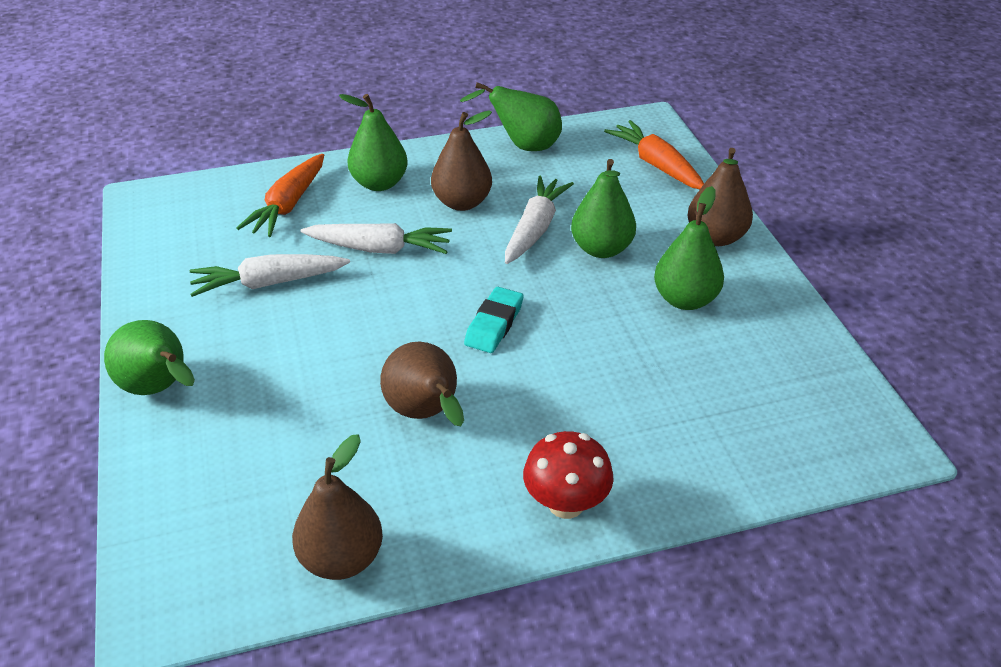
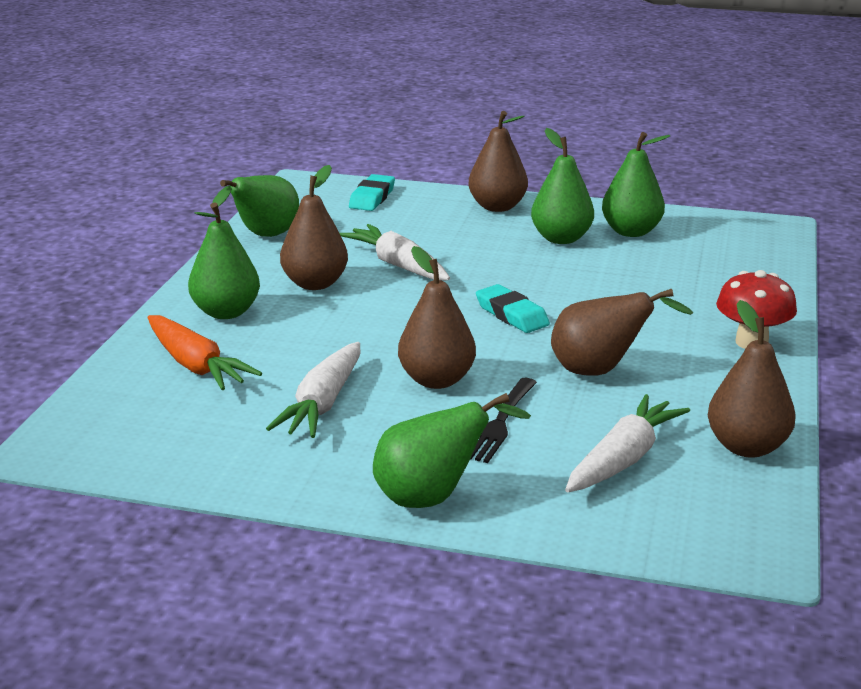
camera: 60 degrees left, 15 degrees down
(291, 384) = (499, 424): none -> black fork
(343, 325) = (436, 380): none -> brown pear
(379, 249) = (337, 337): white carrot -> white carrot (623, 459)
(601, 249) = (460, 248): green pear -> green pear (631, 232)
(656, 165) = (372, 198): orange carrot -> turquoise eraser

